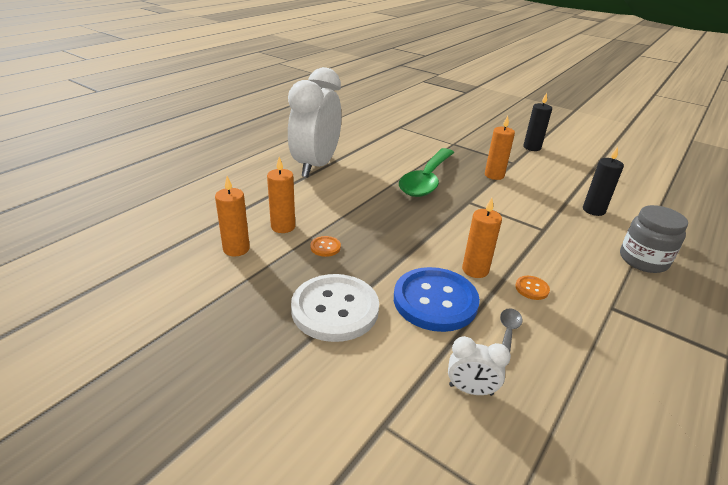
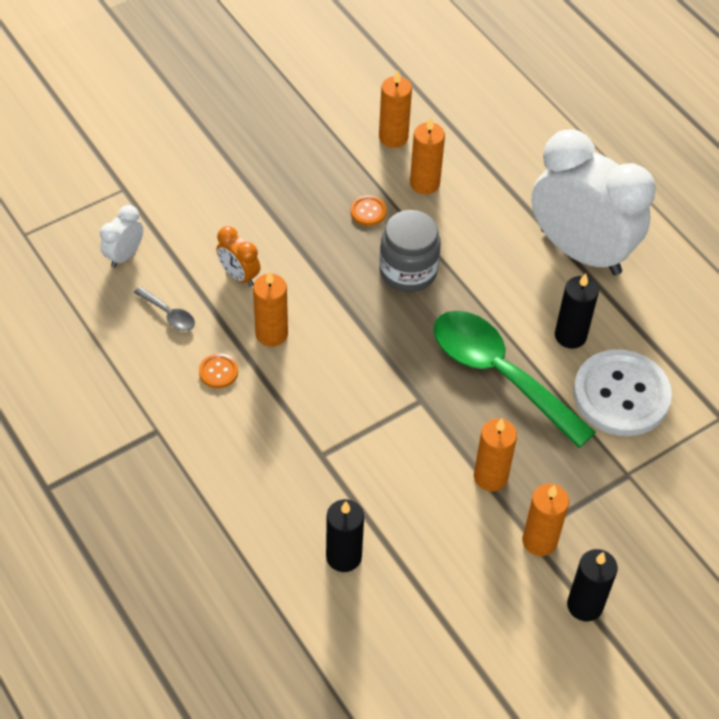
camera: 110 degrees right, 20 degrees up
(335, 309) = (263, 193): white button -> white button (621, 395)
(381, 163) = (570, 336): none -> black candle
(435, 301) = (239, 275): blue button -> orange clock
(514, 160) = (539, 541): none -> orange candle
(643, 260) = (213, 531): grey jar -> grey jar (408, 271)

